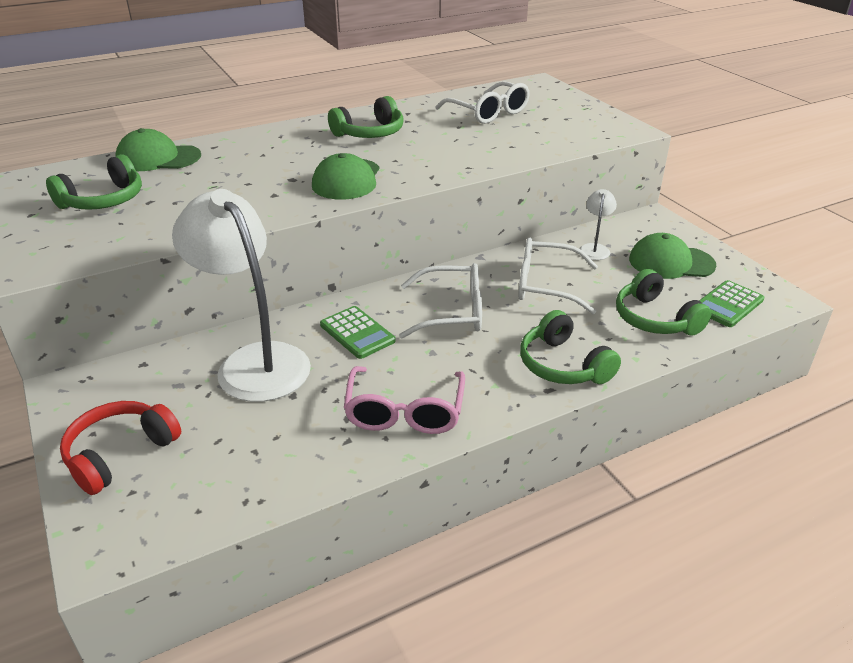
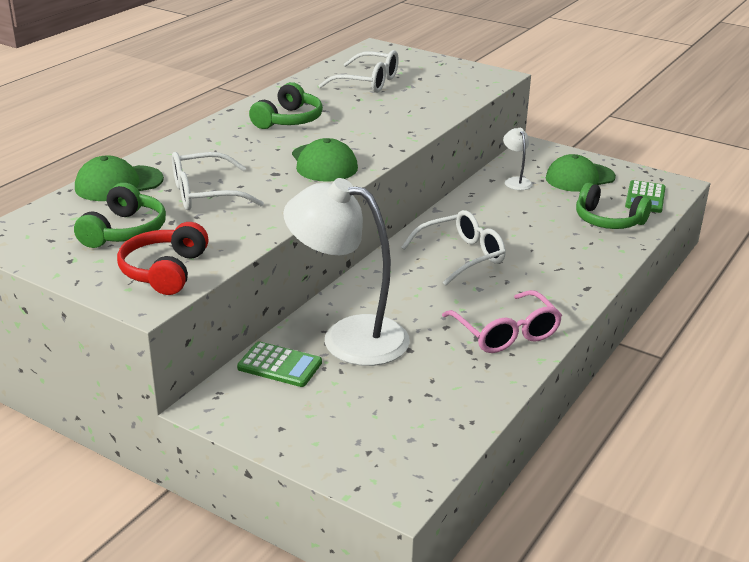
camera: 30 degrees left, 5 degrees down
(120, 454) = (325, 432): red headphones -> red headphones (165, 271)
(357, 333) = (406, 292): green calculator -> green calculator (279, 365)
(545, 285) = (509, 218): white glasses -> white glasses (204, 194)
(563, 365) = (579, 269): green headphones -> none

